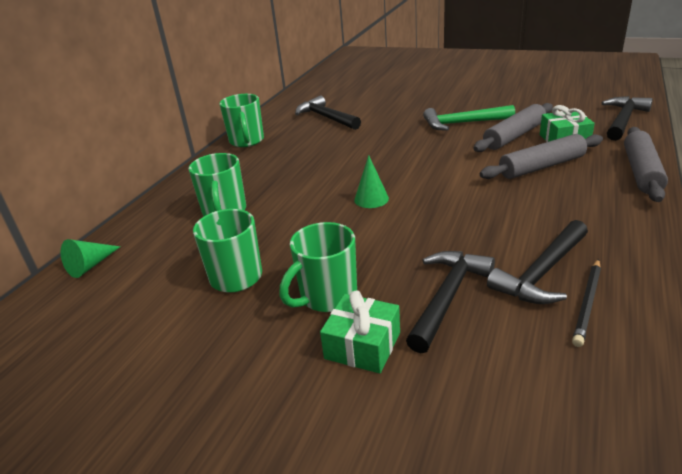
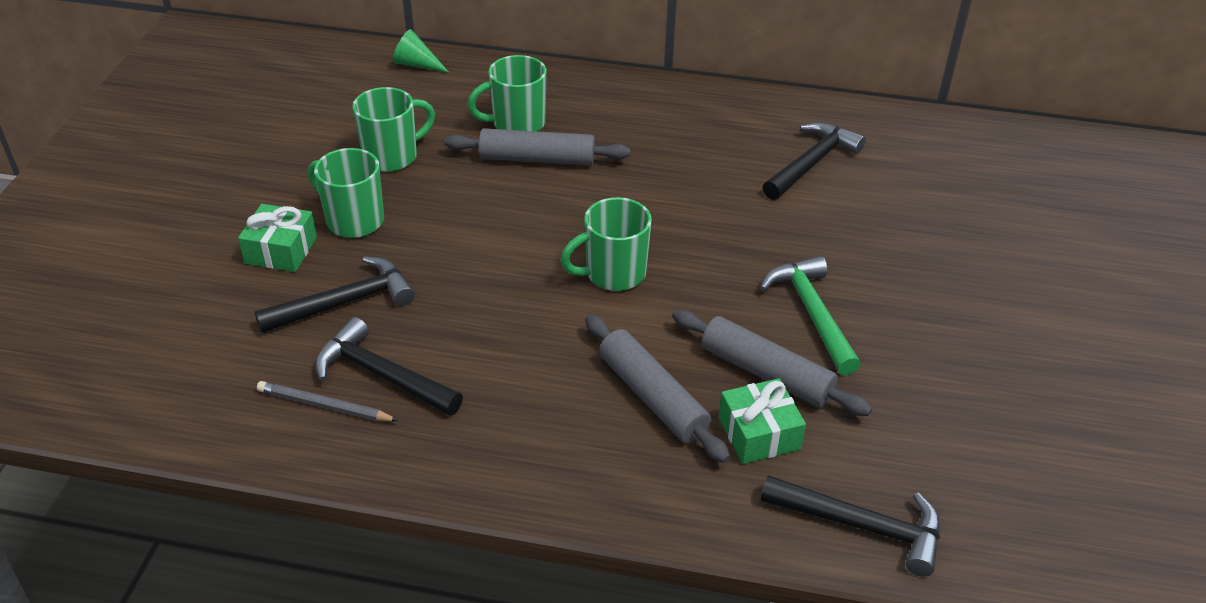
camera: 75 degrees right, 10 degrees up
(247, 141) = (713, 102): green mug -> green mug (613, 274)
(371, 199) = (549, 233): green cone -> none
(447, 297) = (345, 302): black hammer -> black hammer turned 45 degrees counterclockwise
(587, 303) = (325, 405): black pencil -> grey pencil
(641, 172) = (642, 510): grey rolling pin -> grey rolling pin (537, 159)

